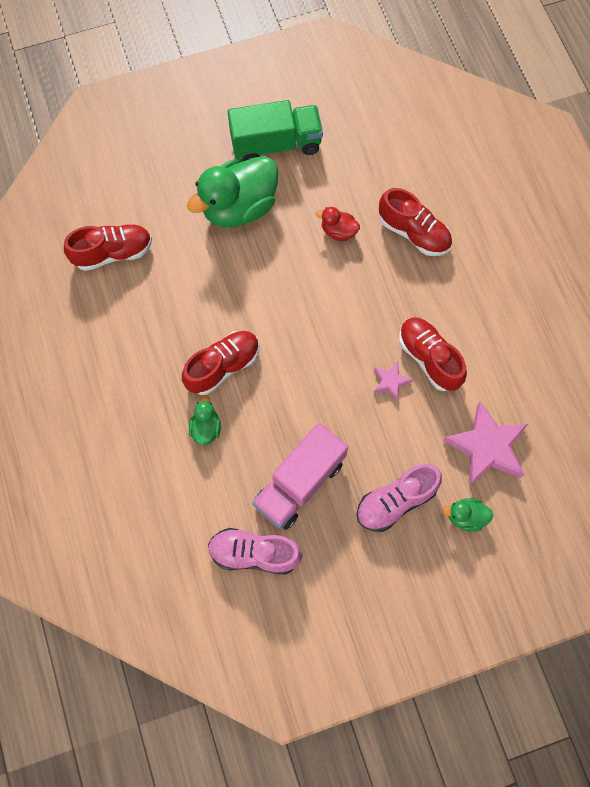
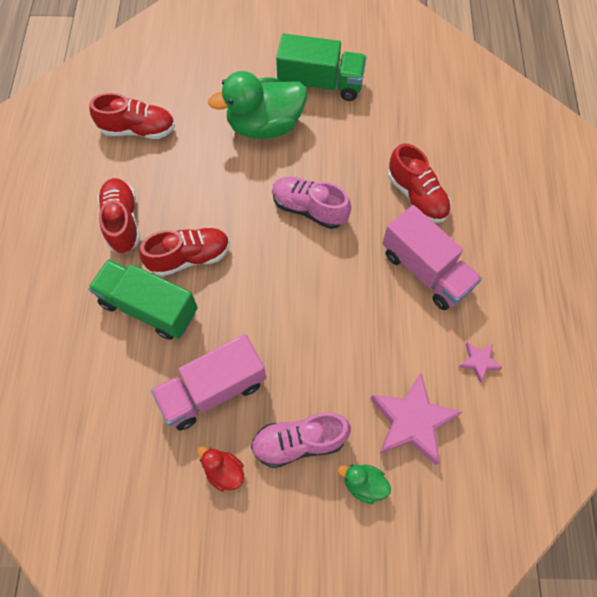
camera: 20 degrees right, 5 degrees down
(206, 428) = (149, 307): green duck -> green truck
(254, 553) = (141, 443): pink shoe -> pink shoe (309, 209)
(338, 231) = (346, 173): red duck -> red duck (224, 471)
(390, 381) = (340, 324): pink star -> pink star (478, 362)
(429, 358) = (386, 315): red shoe -> red shoe (122, 222)
(448, 304) = (425, 270): none -> pink truck

